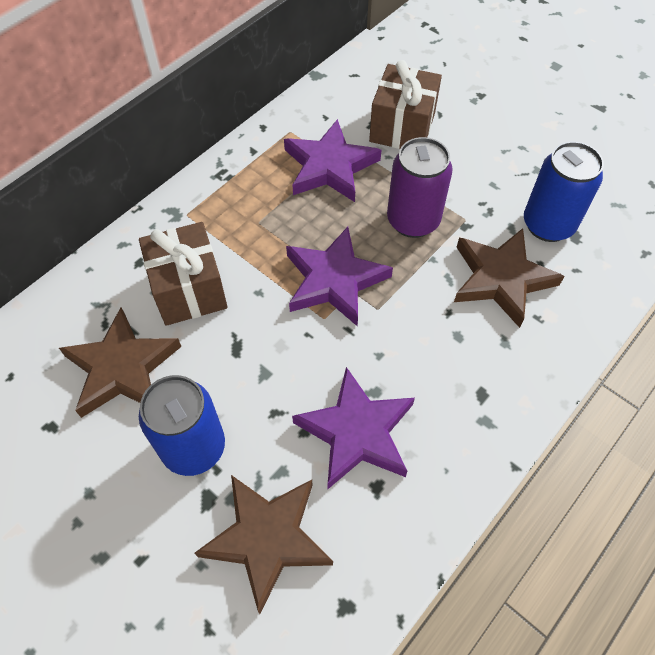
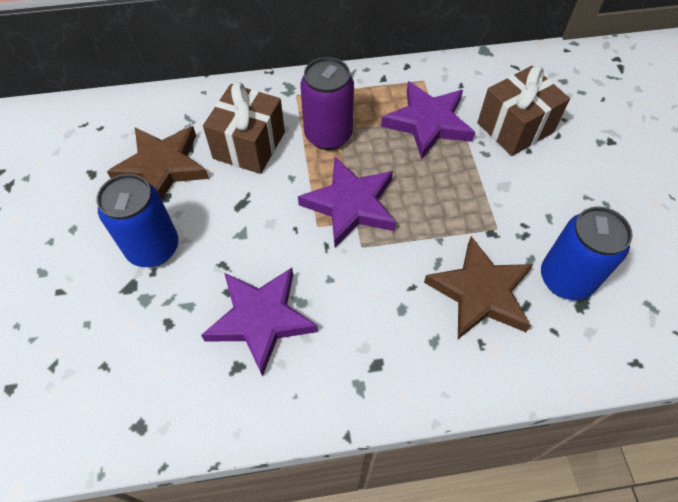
camera: 40 degrees right, 0 degrees up
(267, 538) = (138, 340): brown star -> none
(413, 220) = (453, 201): purple can -> purple can (328, 135)

